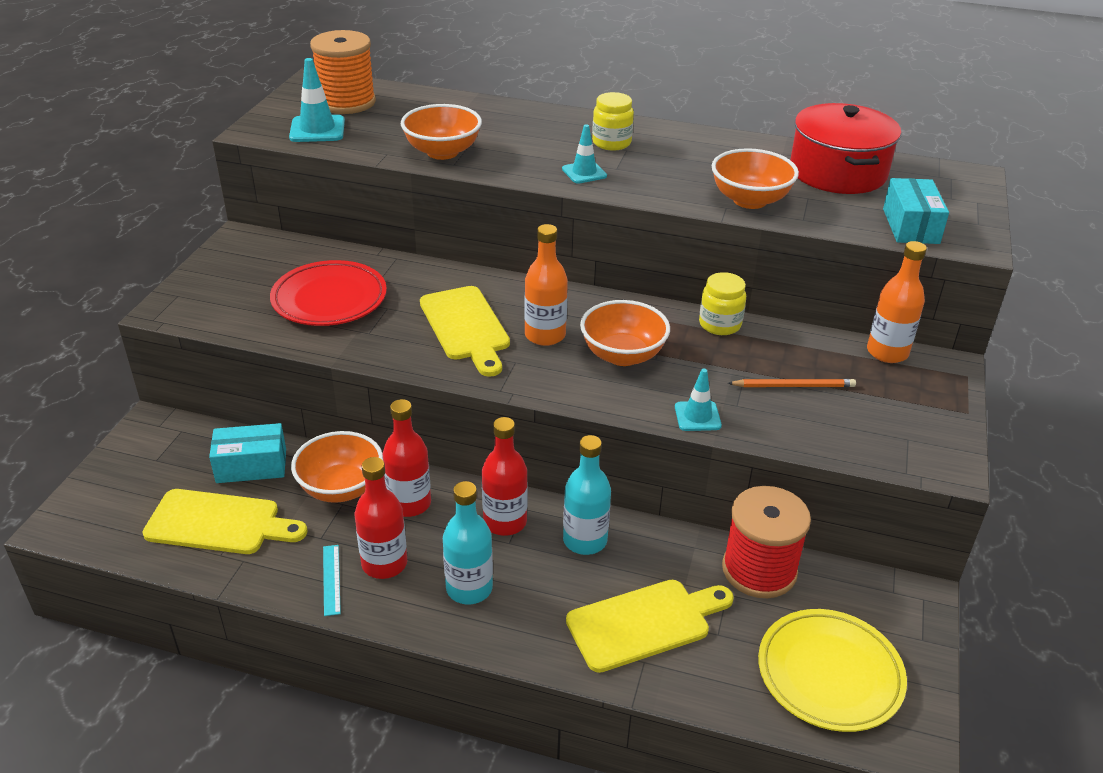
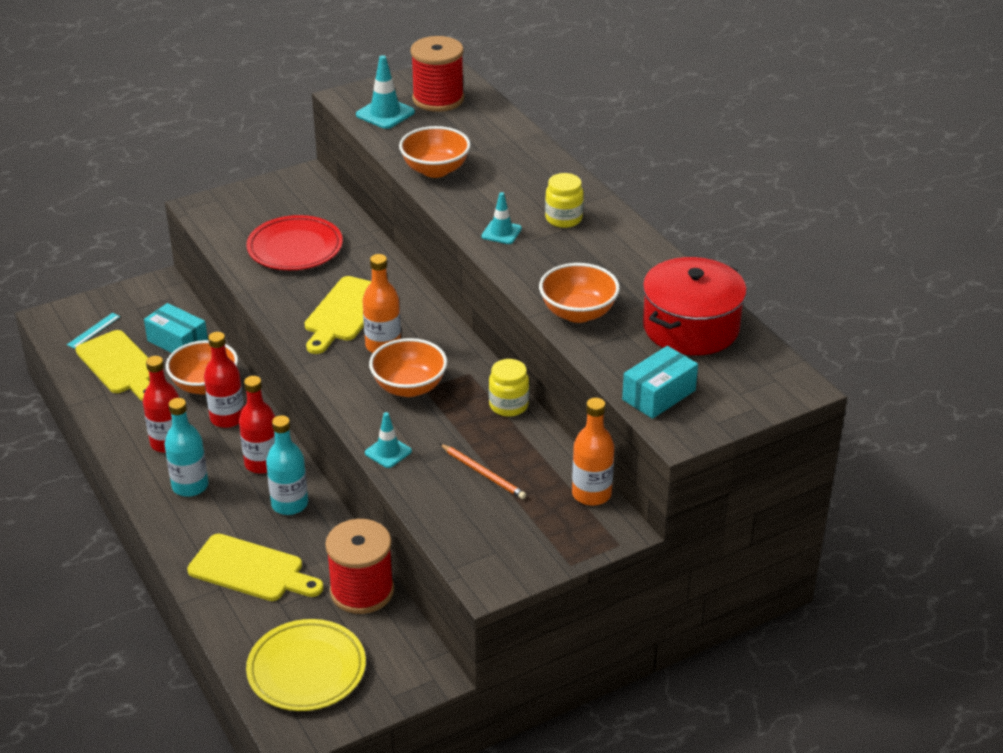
camera: 45 degrees right, 0 degrees up
(331, 579) = (131, 433): turquoise ruler -> turquoise ruler (93, 330)
(346, 102) = (438, 99): orange spool -> red spool

